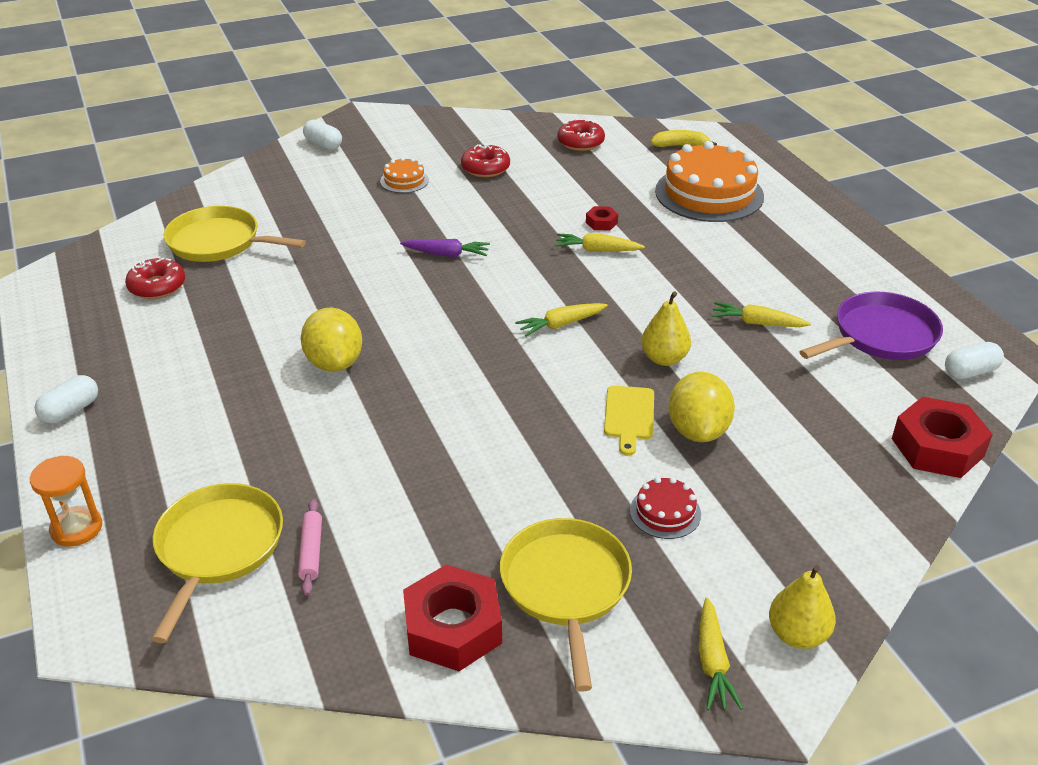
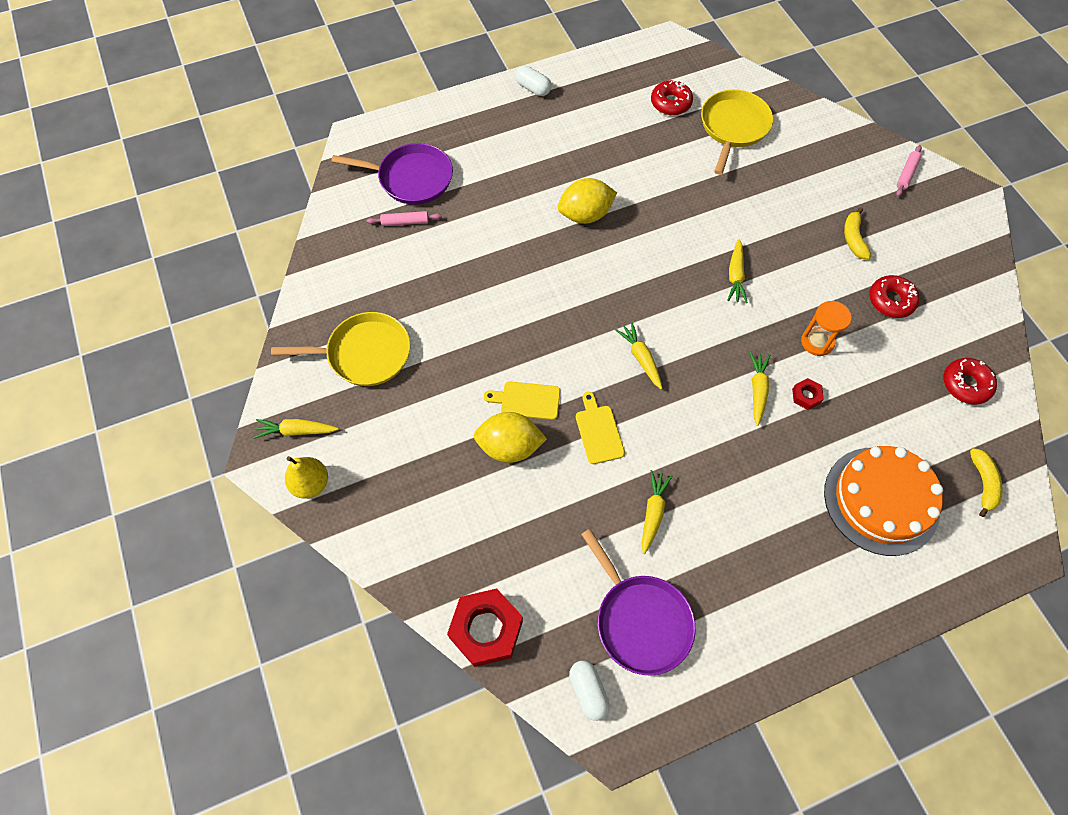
camera: 90 degrees right, 25 degrees up
(76, 528) = (431, 114): orange hourglass -> orange hourglass (817, 342)
(218, 548) = (412, 178): yellow pan -> purple pan
(323, 144) = (906, 174): white capsule -> pink rolling pin
(404, 180) = (853, 238): orange cake -> yellow banana
(446, 254) = (735, 275): purple carrot -> yellow carrot
(453, 627) = (340, 295): red nut -> none
(664, 358) = (598, 431): yellow pear -> yellow cutting board
(665, 512) = (425, 416): red cake -> none

